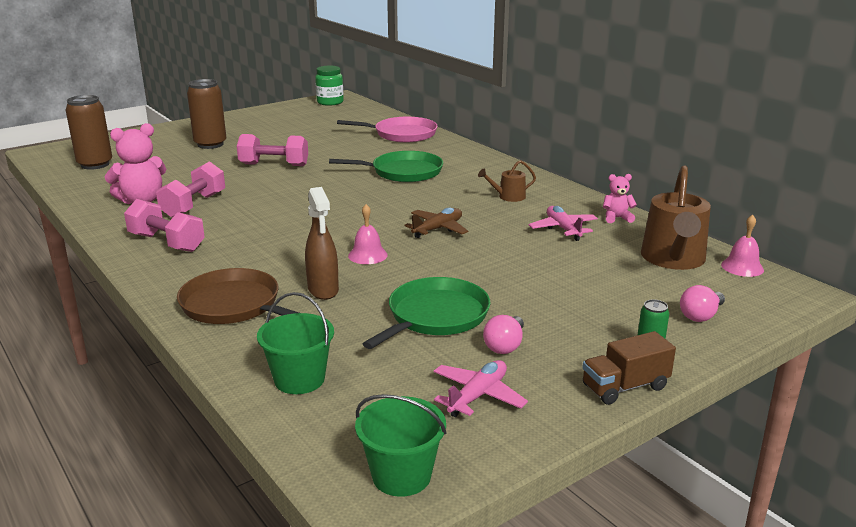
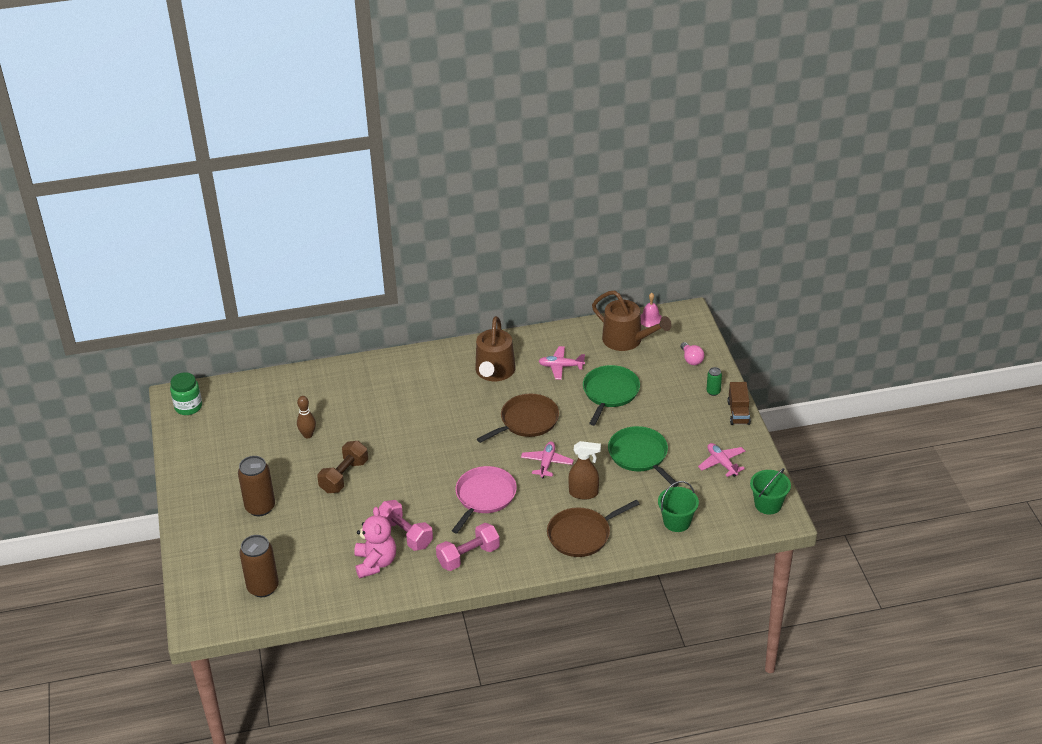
camera: 65 degrees left, 15 degrees up
(274, 165) = (344, 476): pink dumbbell -> brown dumbbell
(325, 142) = (308, 435): none -> brown bowling pin
(367, 255) = (547, 463): pink bell -> pink plane
(402, 134) = (321, 385): pink pan -> pink pan (484, 497)
(403, 172) = (411, 409): green pan -> green pan (610, 393)
(438, 229) = (527, 421): brown plane -> brown pan
(505, 346) = (683, 439): pink light bulb -> none
(508, 197) = (494, 372): brown watering can -> brown watering can, size x2.03
(617, 218) = (559, 337): pink teddy bear -> none

